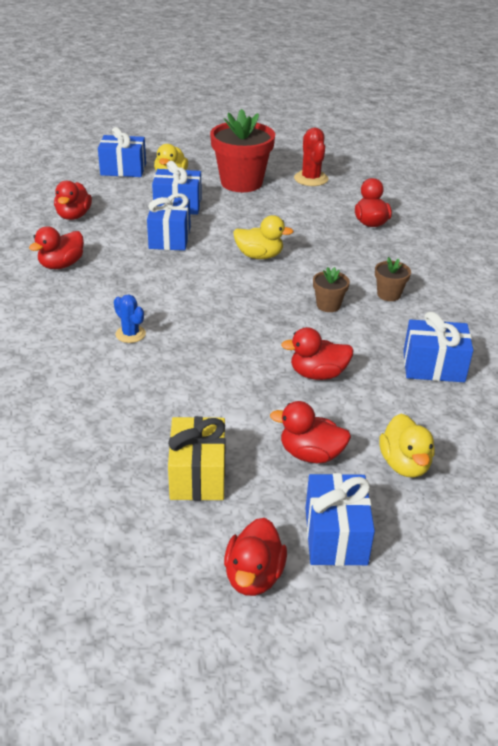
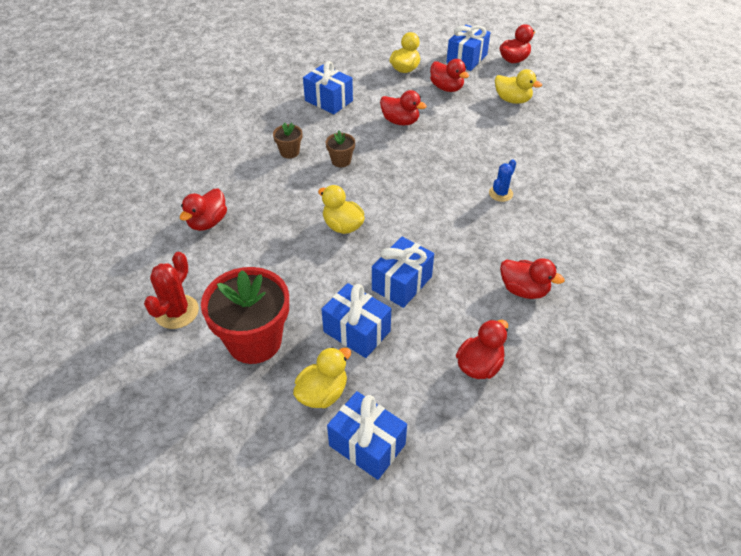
camera: 145 degrees left, 10 degrees up
(61, 265) = (524, 290): red duck -> red duck turned 45 degrees clockwise
(130, 334) = (500, 193): blue cactus -> blue cactus turned 45 degrees clockwise
(198, 475) = (512, 100): yellow gift -> yellow duck

